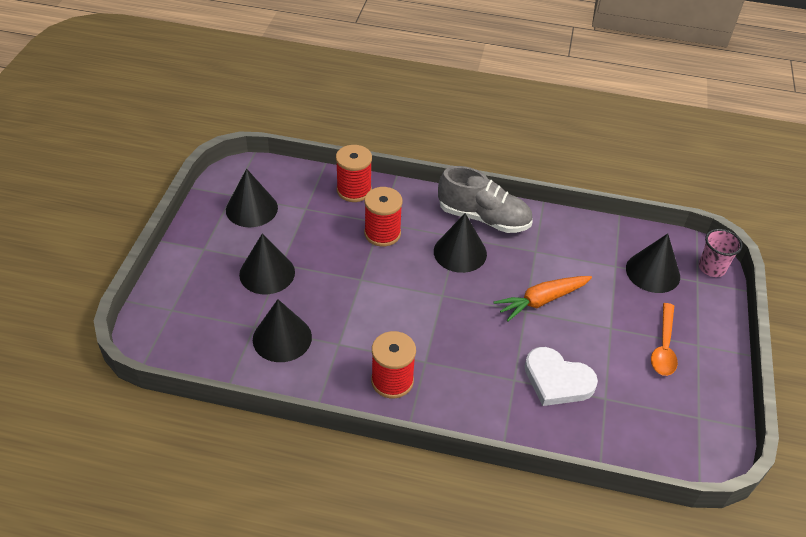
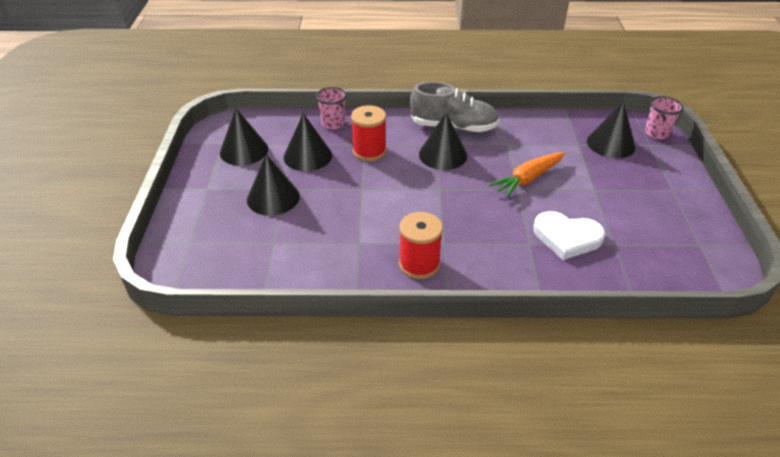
camera: 10 degrees left, 5 degrees down
(282, 338) = (303, 247): black cone -> black cone (307, 156)
(354, 190) = (333, 123): red spool -> pink cup
(664, 347) = (645, 196): orange spoon -> none

